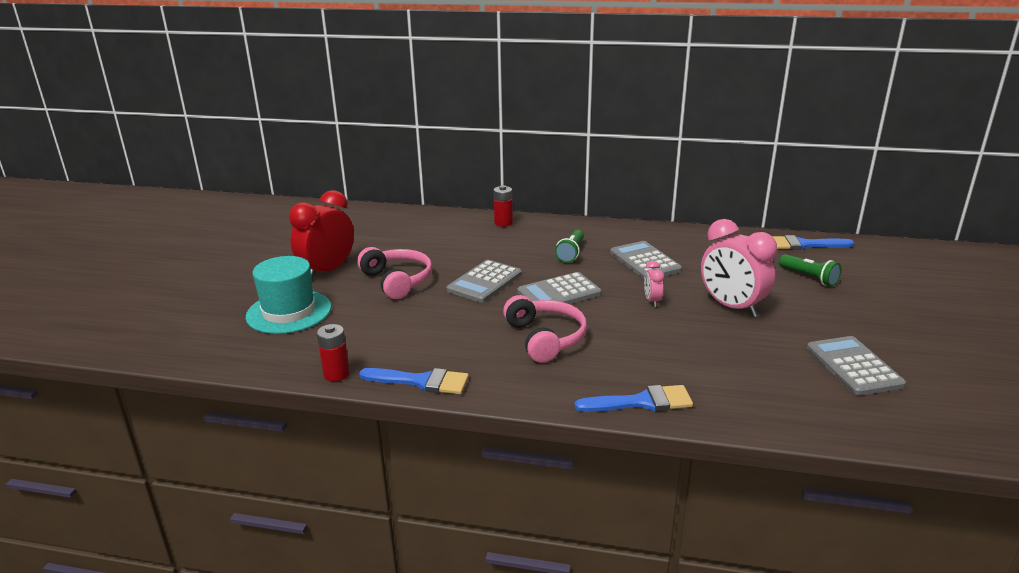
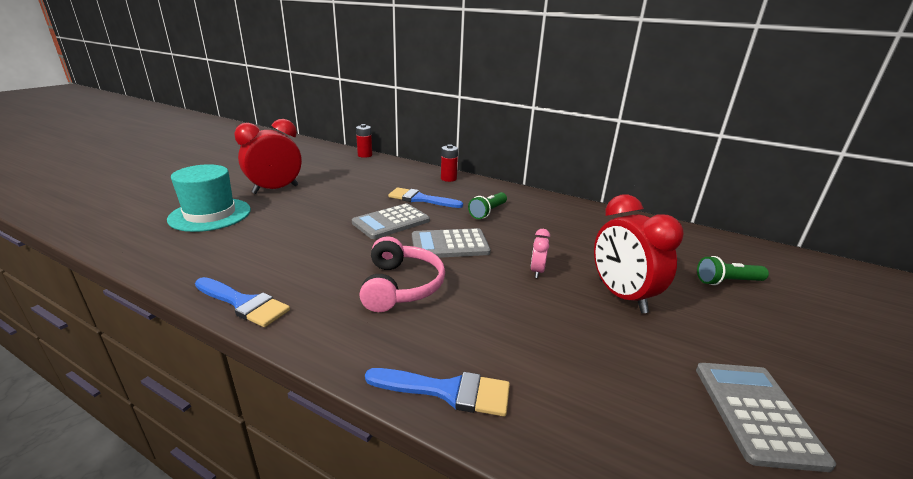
camera: 15 degrees right, 0 degrees up
(336, 374) = (181, 277): red battery -> red battery (365, 155)
(397, 281) = (320, 207): pink headphones -> none
(645, 261) = (553, 232): grey calculator -> none
(731, 307) = (621, 296): pink clock -> red clock
(804, 244) = (732, 246): blue brush -> blue brush (420, 199)
(809, 277) = (727, 282): green flashlight -> green flashlight turned 105 degrees clockwise

